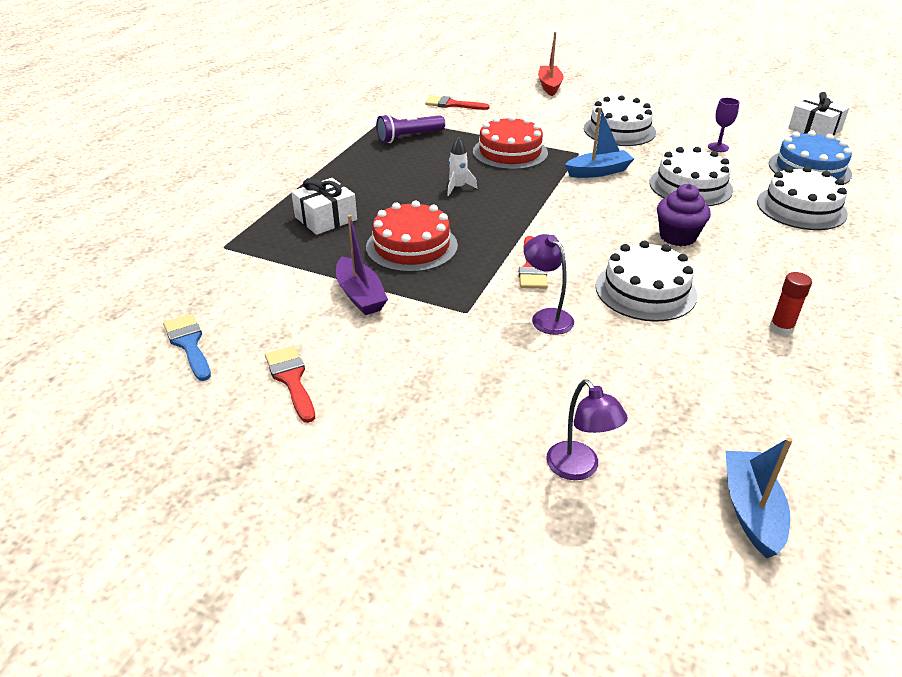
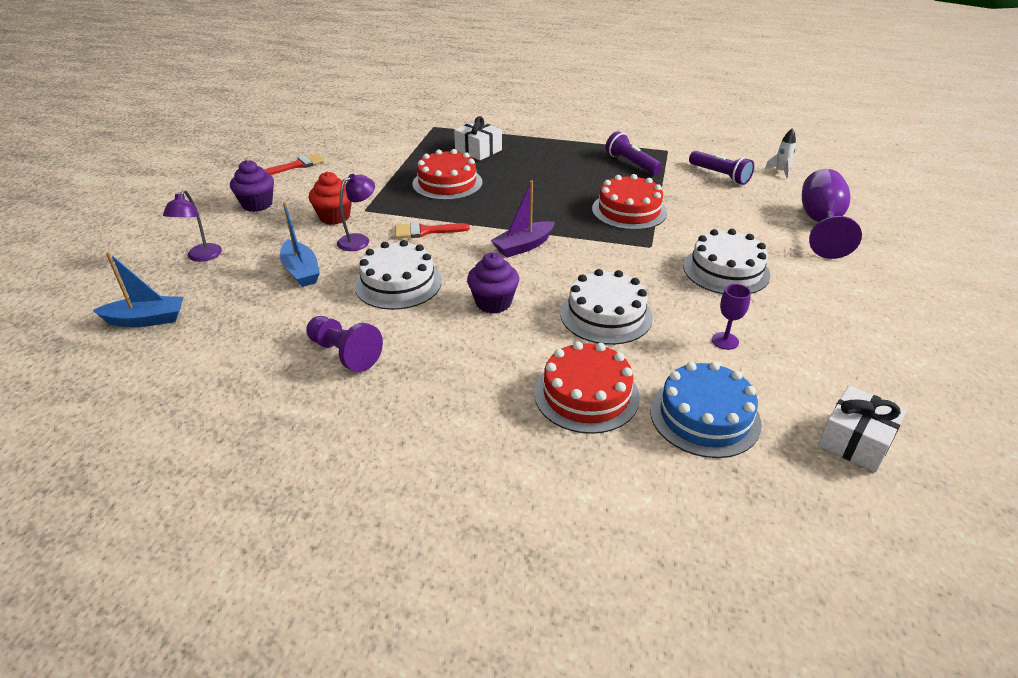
camera: 80 degrees right, 0 degrees up
(189, 344) = (331, 135): blue brush -> none
(360, 295) = (382, 173): purple boat -> purple boat (523, 246)
(420, 418) = (257, 204): none -> purple cupcake
(452, 104) = (720, 175): red brush -> purple flashlight
(458, 188) = (546, 192): white rocket -> white rocket (780, 172)
(480, 337) = (334, 217): none -> red cupcake
(549, 86) = (821, 224): red boat -> purple goblet
(579, 469) = (201, 257): purple lamp -> purple lamp turned 45 degrees counterclockwise
(598, 172) = (612, 258): blue boat -> blue boat (301, 271)
(781, 328) = (344, 353): red glue stick -> purple pawn
(801, 208) = (586, 395): white cake -> red cake

